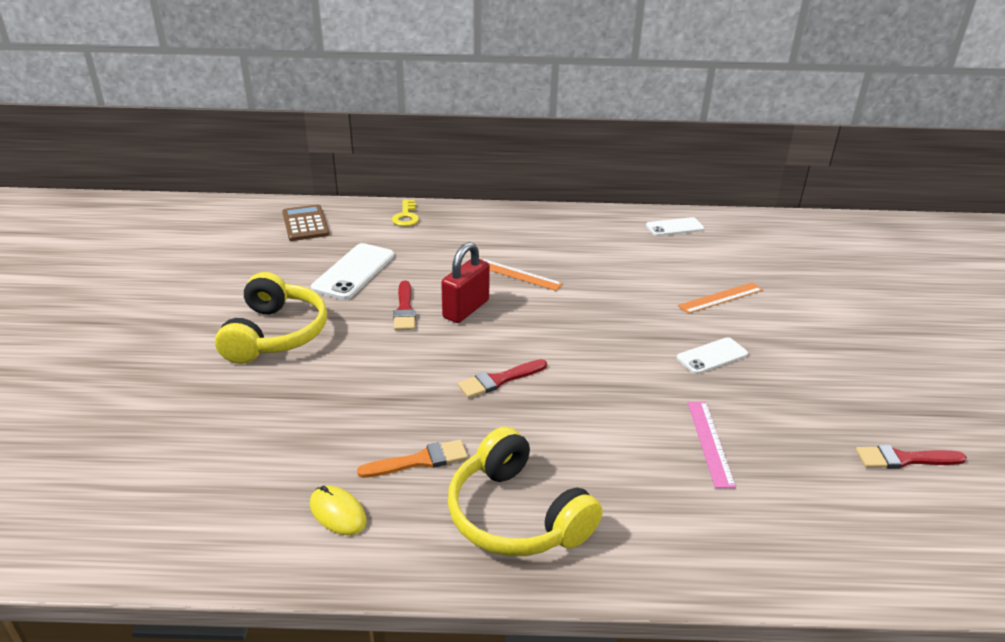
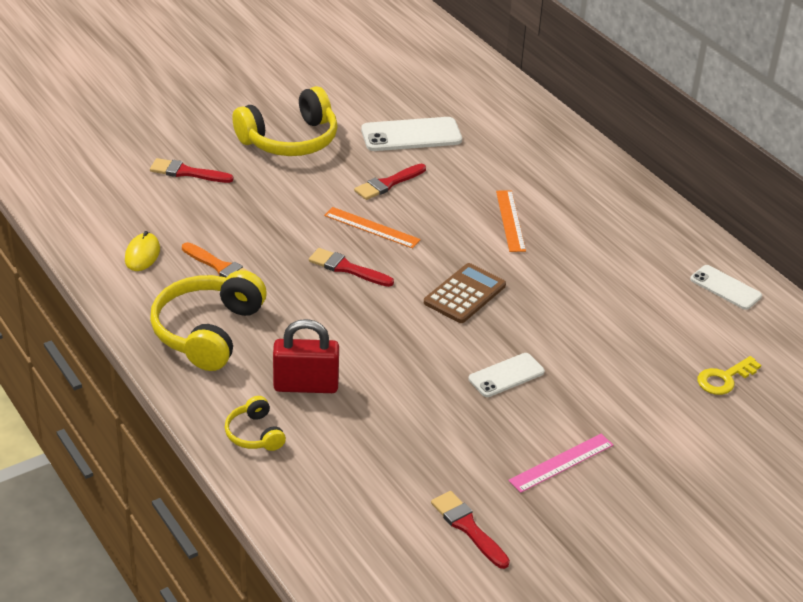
camera: 55 degrees right, 5 degrees up
(239, 419) = (187, 172): none -> red brush
(305, 224) = (453, 77): brown calculator -> brown calculator (465, 294)
(406, 216) = (532, 121): yellow key -> yellow key (724, 379)
(466, 309) = (424, 214): red padlock -> red padlock (306, 385)
(707, 548) = (254, 434): none -> yellow headphones
(710, 442) = (379, 405): pink ruler -> pink ruler (561, 463)
(712, 356) = (506, 375): white phone -> white phone turned 60 degrees counterclockwise
(721, 298) = (616, 356): orange ruler -> orange ruler (371, 228)

